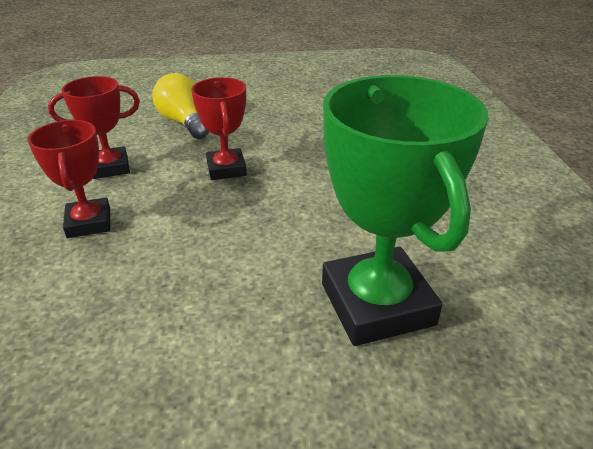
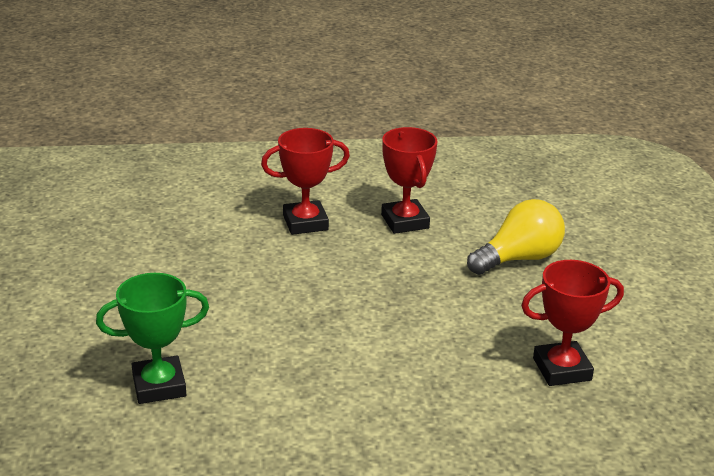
camera: 90 degrees right, 5 degrees down
(226, 169) = (404, 294): red trophy -> red trophy (562, 369)
(377, 304) = (159, 385): green trophy -> green trophy, size x0.56

